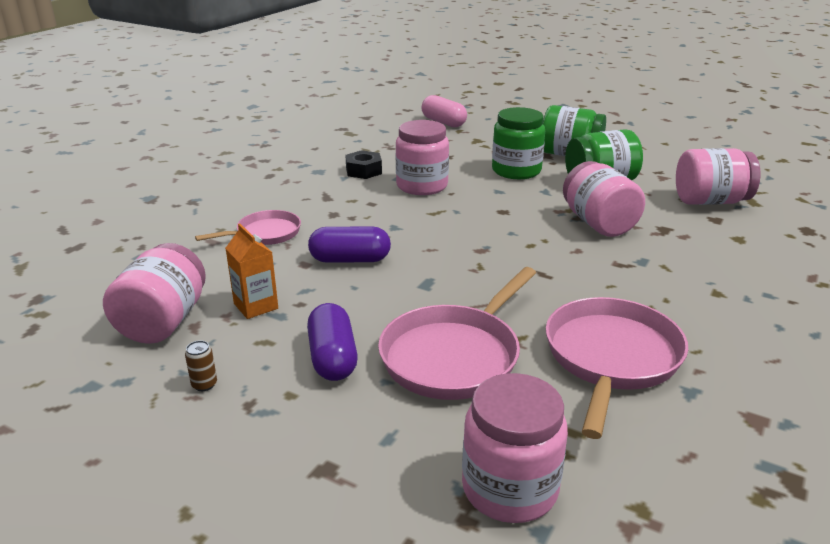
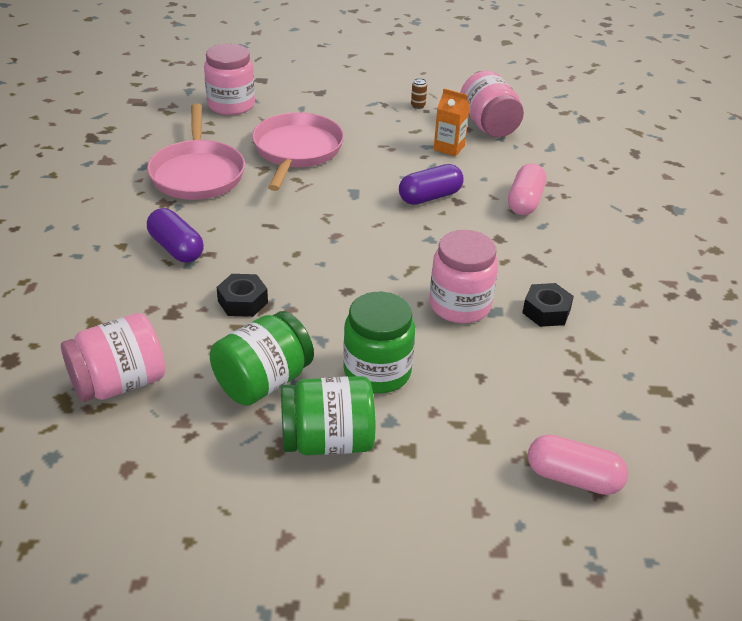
camera: 150 degrees right, 10 degrees up
(265, 234) = (525, 201): pink pan -> pink capsule
(333, 358) = (366, 133): purple capsule -> purple capsule (176, 248)
(598, 223) = (243, 302): pink jar -> black nut

